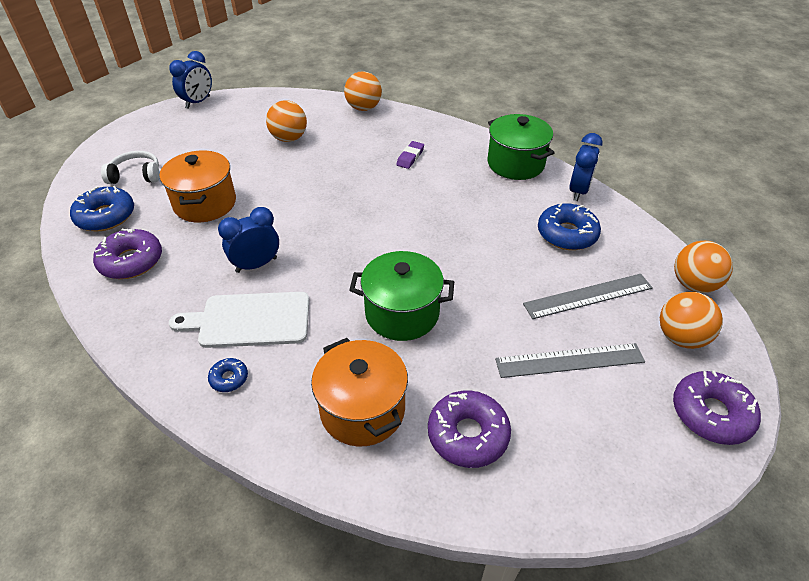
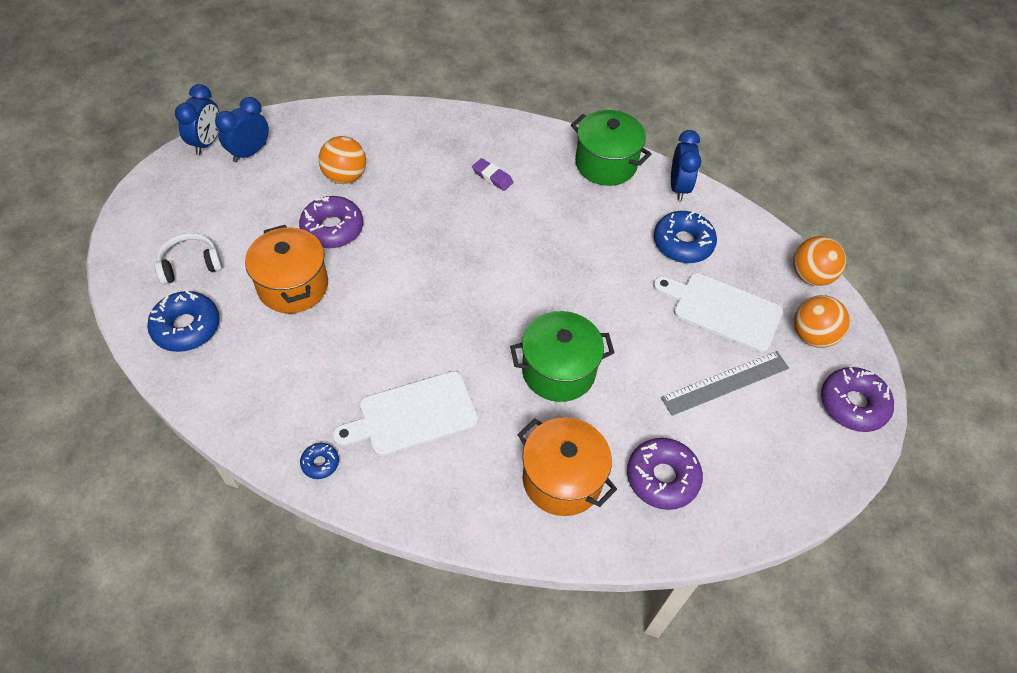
camera: 20 degrees left, 10 degrees up
(131, 261) = (250, 377): purple donut -> purple donut (332, 228)
(229, 378) = (423, 481): blue donut -> blue donut (320, 463)
(256, 265) = (388, 350): blue clock -> blue clock (250, 152)
(363, 108) = (412, 115): orange ball -> none
(410, 157) = (492, 177): purple eraser -> purple eraser turned 60 degrees counterclockwise
(588, 296) = (722, 310): grey ruler -> white cutting board

